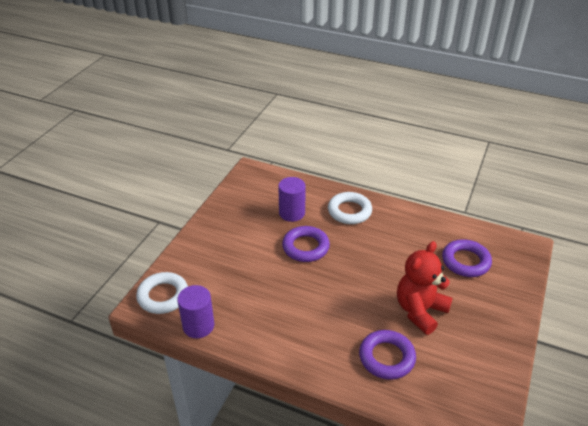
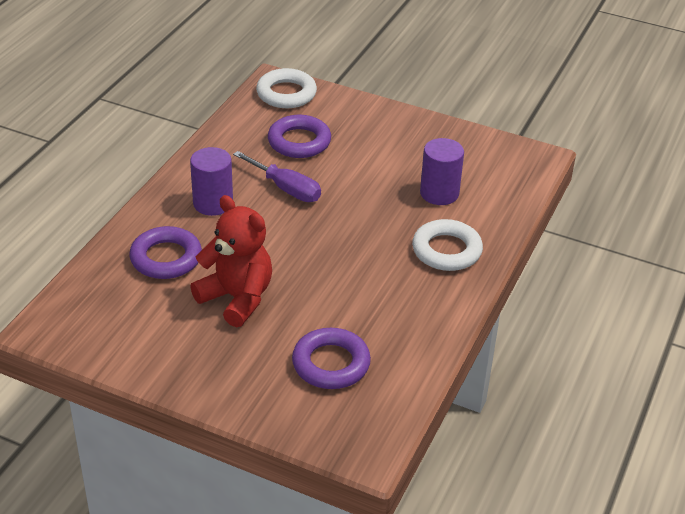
camera: 90 degrees right, 0 degrees up
(198, 326) = (238, 119): purple cylinder -> purple cylinder (213, 203)
(293, 290) = (286, 189): none -> purple screwdriver
(305, 247) = (366, 203): purple ring -> purple ring (299, 142)

